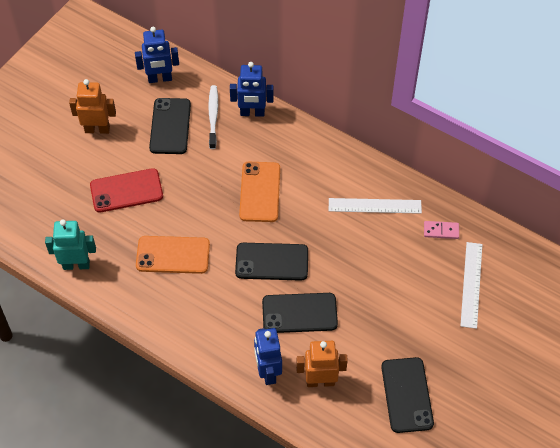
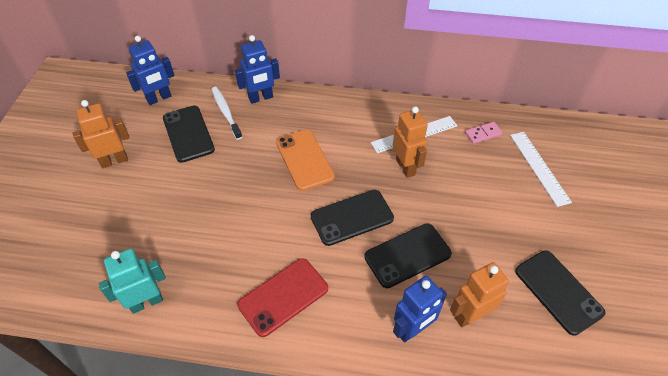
camera: 25 degrees left, 5 degrees down
(126, 190) = (170, 206): red phone -> red phone (283, 296)
(173, 255) = (249, 249): orange phone -> none
(268, 372) = (412, 329): blue robot -> blue robot turned 90 degrees counterclockwise
(346, 235) = (405, 167): none -> orange robot

